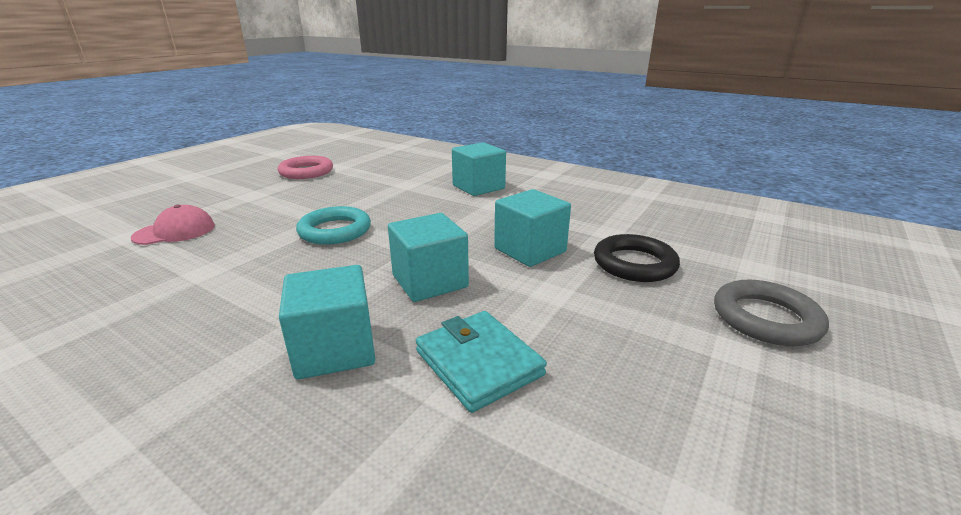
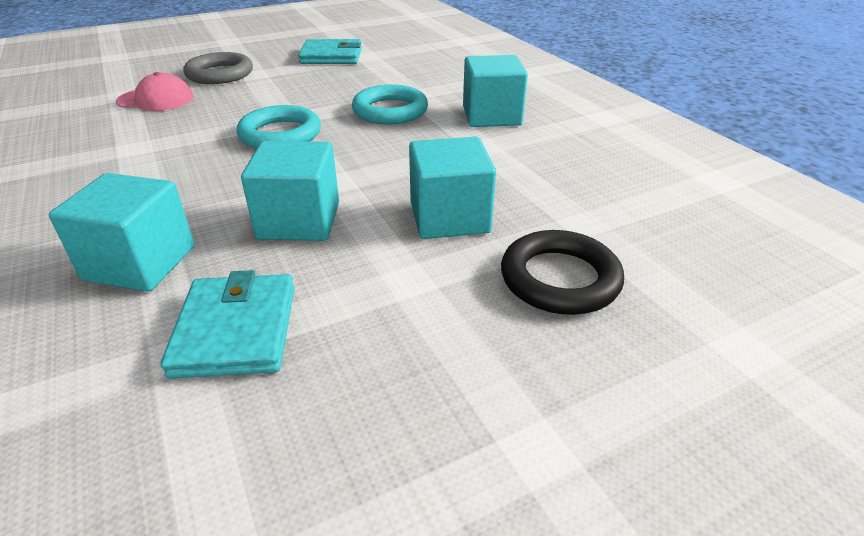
camera: 30 degrees right, 10 degrees up
(306, 172) = (331, 56): pink ring -> turquoise wallet
(403, 198) = (390, 111): none -> turquoise ring
(765, 318) = (648, 428): grey ring -> grey ring (220, 74)

